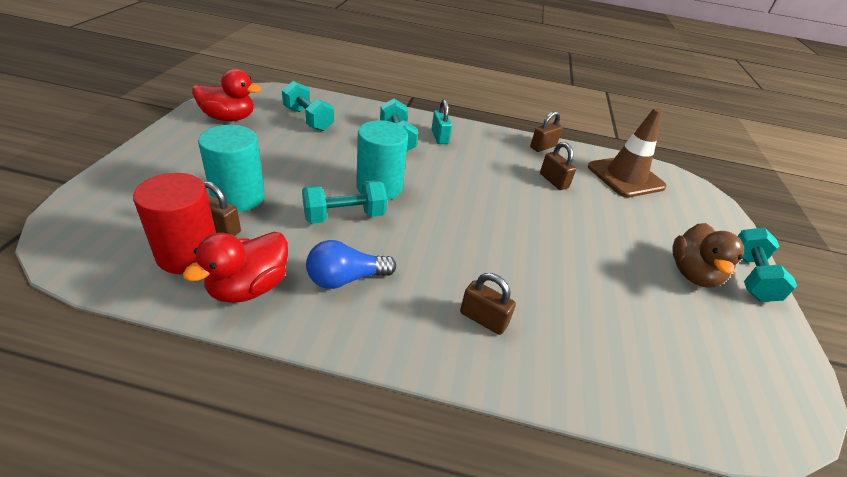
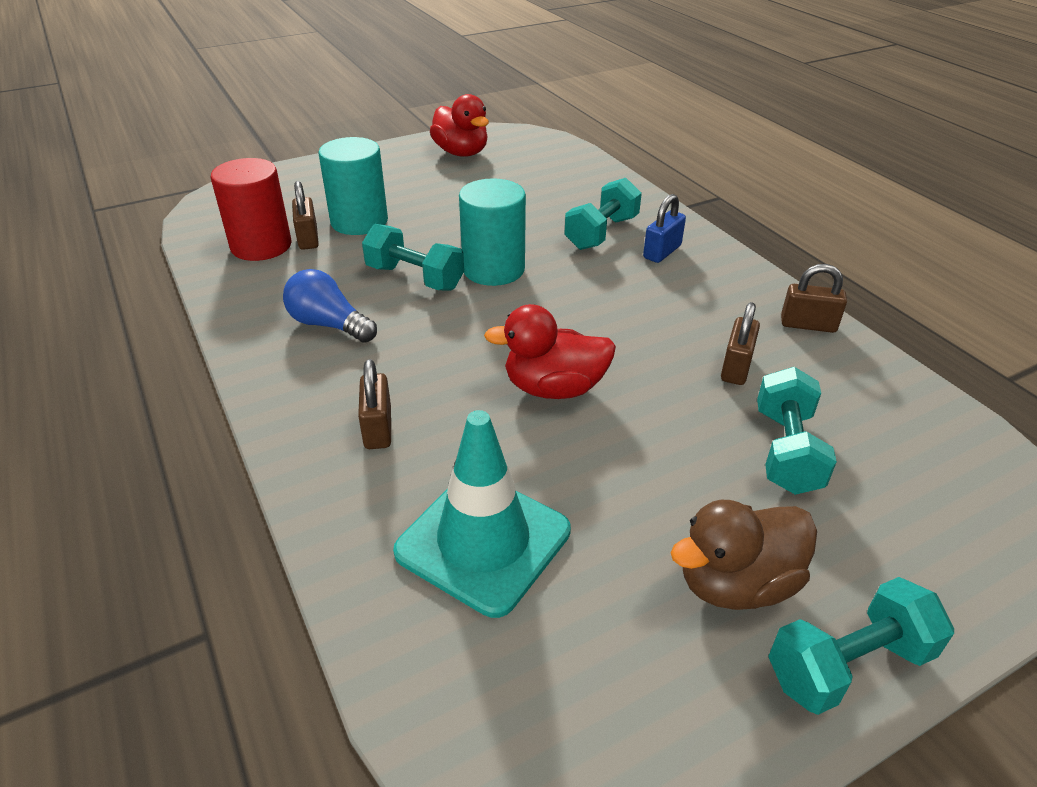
camera: 55 degrees right, 0 degrees up
(249, 287) = (258, 290): red duck -> red duck (554, 388)
(308, 119) = (535, 179): turquoise dumbbell -> turquoise dumbbell (786, 451)
(439, 137) = (662, 252): turquoise padlock -> blue padlock
(615, 333) = (483, 541): none -> turquoise traffic cone
(625, 177) = (888, 426): brown traffic cone -> none

